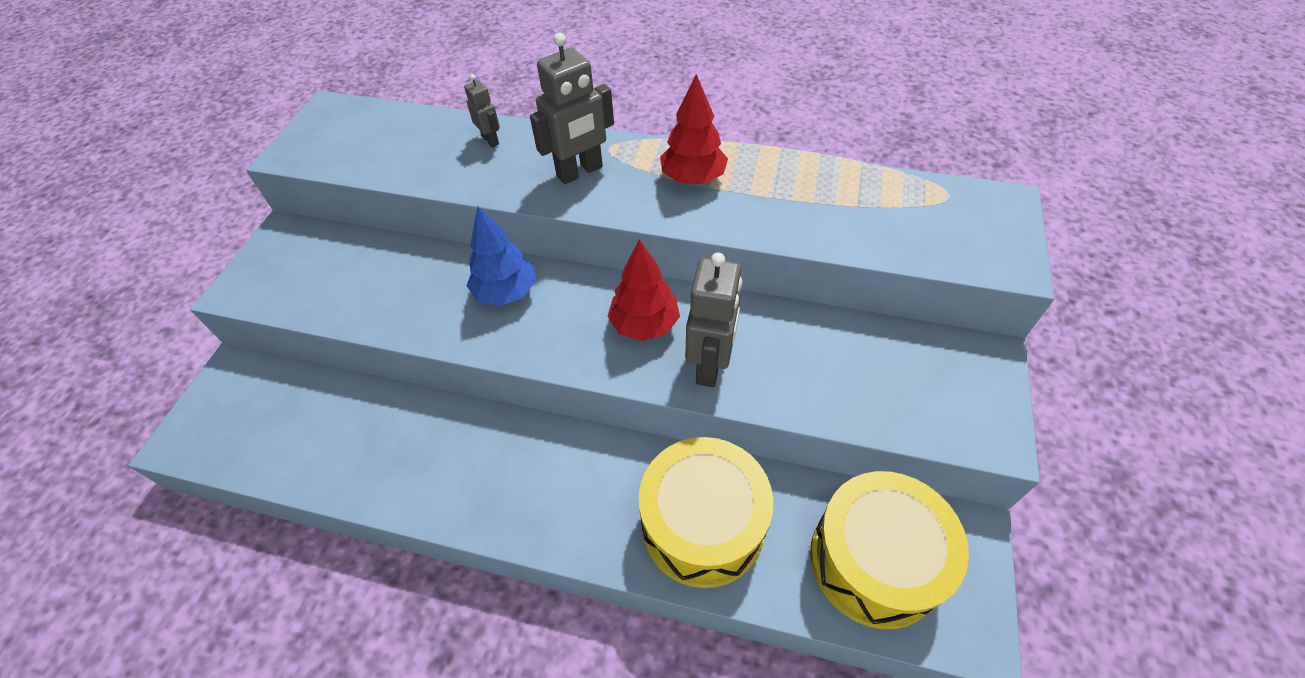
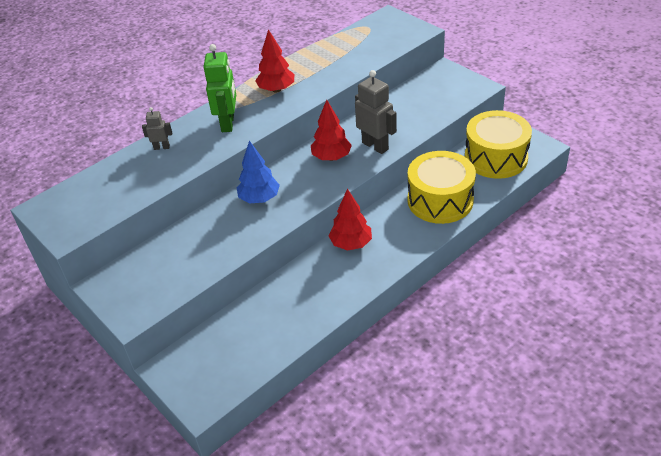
camera: 55 degrees left, 10 degrees down
(534, 449) = (351, 244): none -> red tree
(580, 172) = (228, 123): grey robot -> green robot

